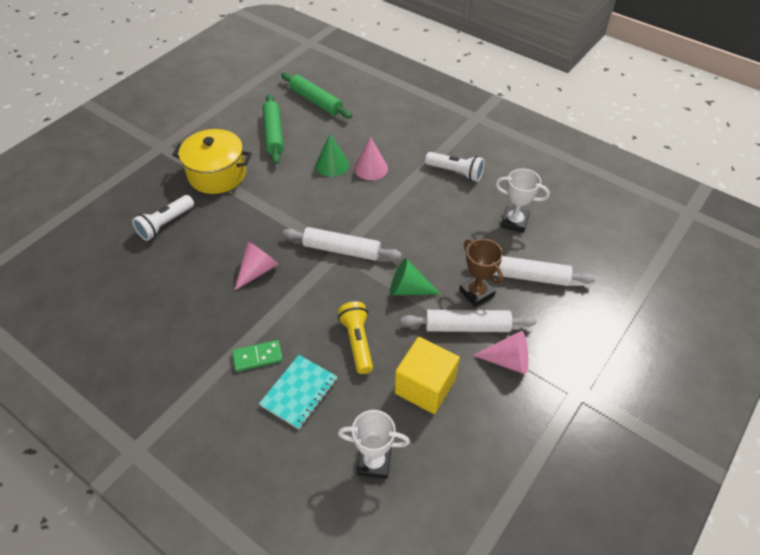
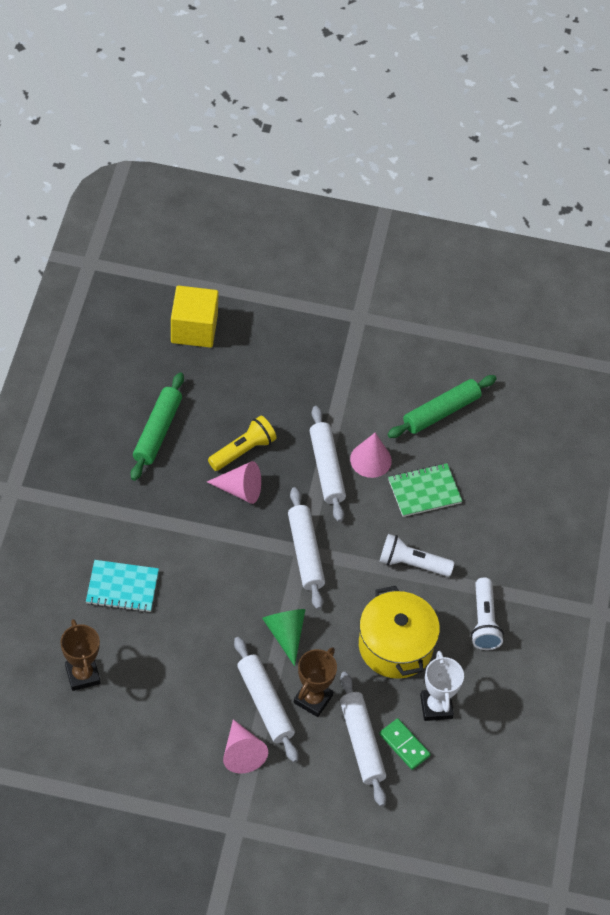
camera: 60 degrees right, 5 degrees up
(165, 224) = (255, 381): white flashlight -> white flashlight (412, 564)
(217, 174) = (347, 390): yellow pot -> yellow pot (395, 646)
(257, 357) = (143, 537): green domino -> green domino (404, 745)
(276, 211) = (326, 468): none -> white rolling pin
(316, 101) = (522, 428): green rolling pin -> green rolling pin (157, 431)
(332, 165) = (424, 491): green cone -> green notebook
(357, 342) = (199, 613): yellow flashlight -> yellow flashlight (243, 450)
(371, 168) = (441, 532): pink cone -> pink cone (370, 460)
(374, 462) = (82, 675): white trophy -> brown trophy
(425, 386) = (177, 689): yellow cube -> yellow cube (194, 329)

